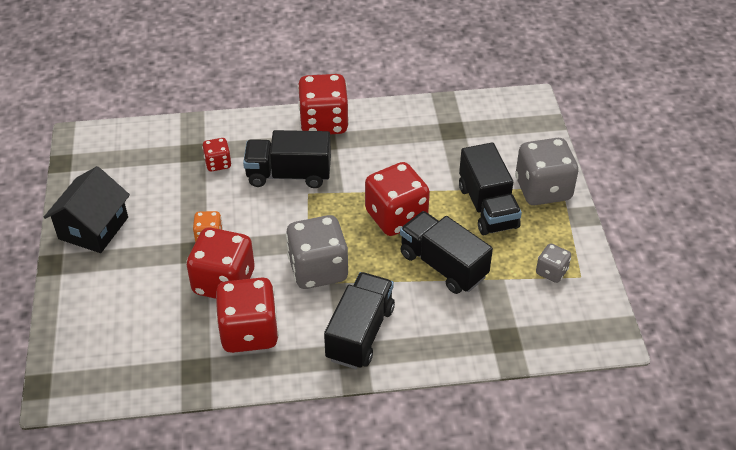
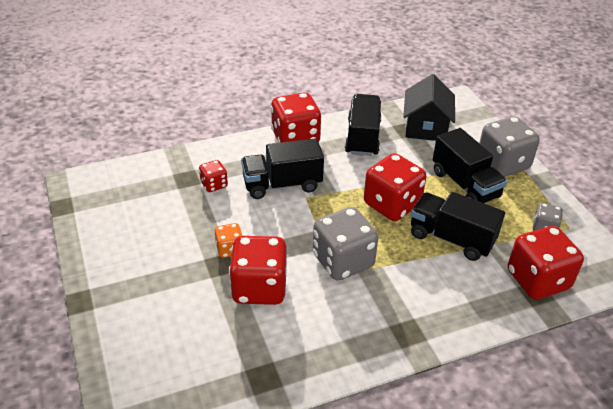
camera: 15 degrees left, 5 degrees down
(93, 228) = (113, 260): black house -> black house (426, 127)
(249, 332) = (302, 330): red dice -> red dice (537, 280)
(360, 333) = (406, 311): black truck -> black truck (362, 137)

